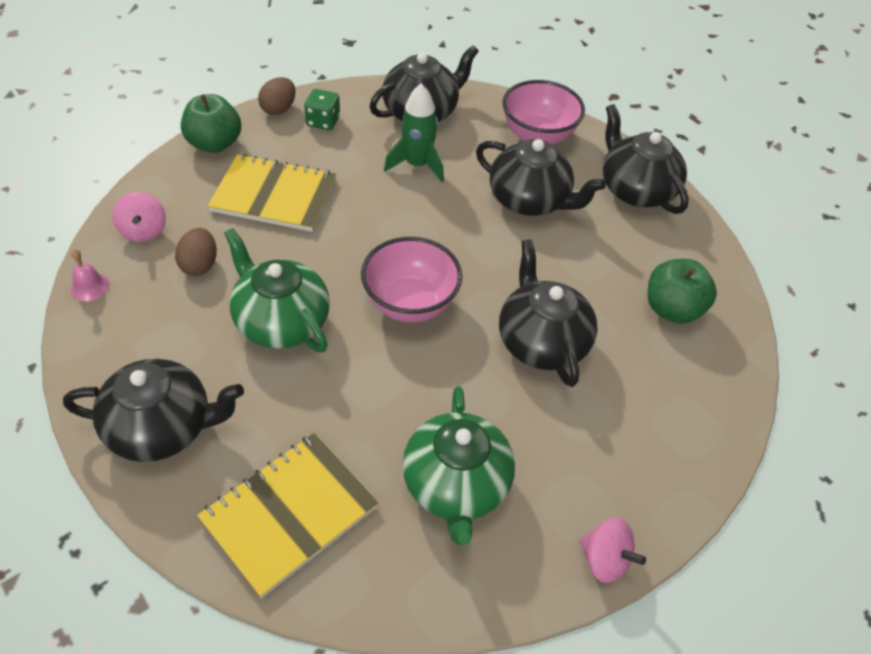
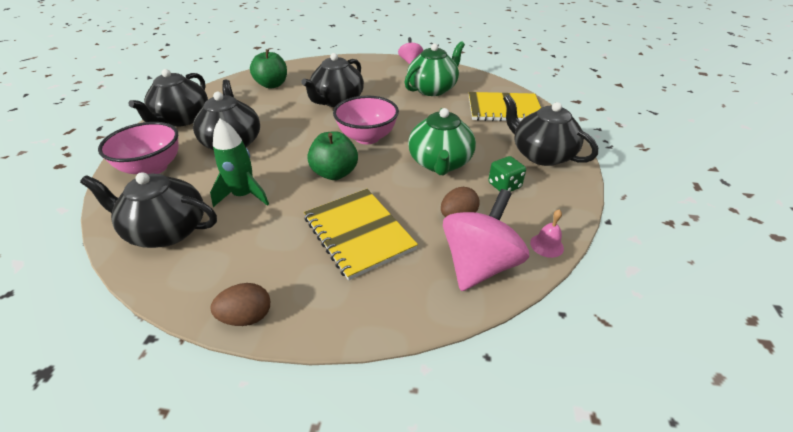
camera: 130 degrees left, 10 degrees down
(144, 231) = (479, 265): pink spinning top -> pink spinning top, size x1.80
(214, 144) = (346, 316): green apple -> green apple (335, 173)
(323, 121) = (237, 274): green dice -> green dice (504, 185)

